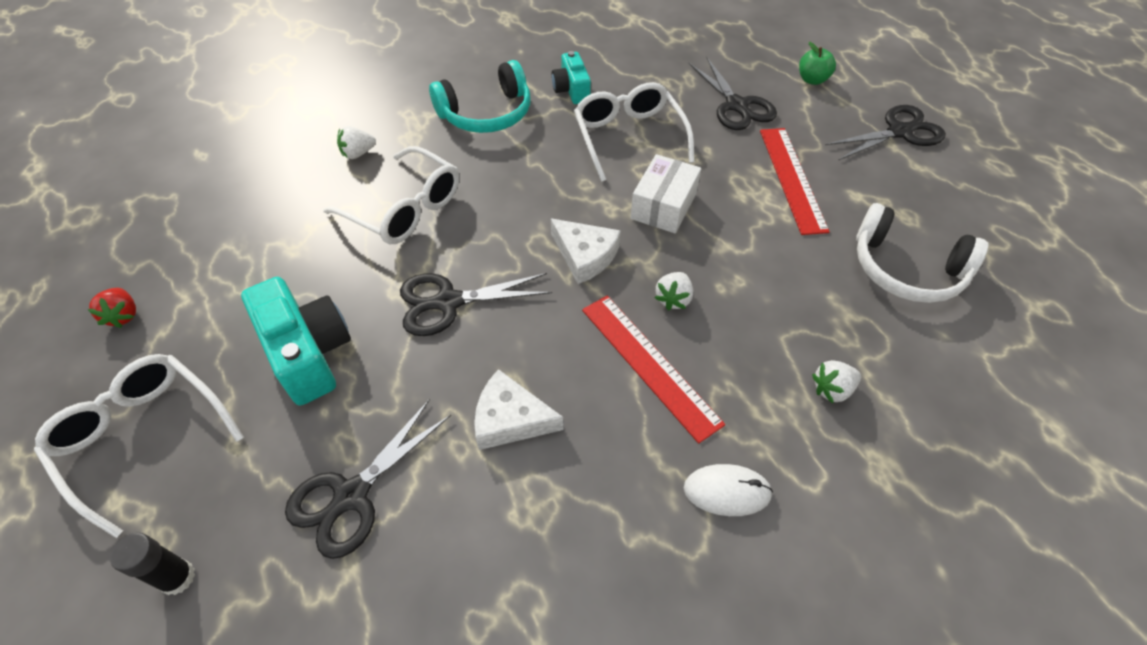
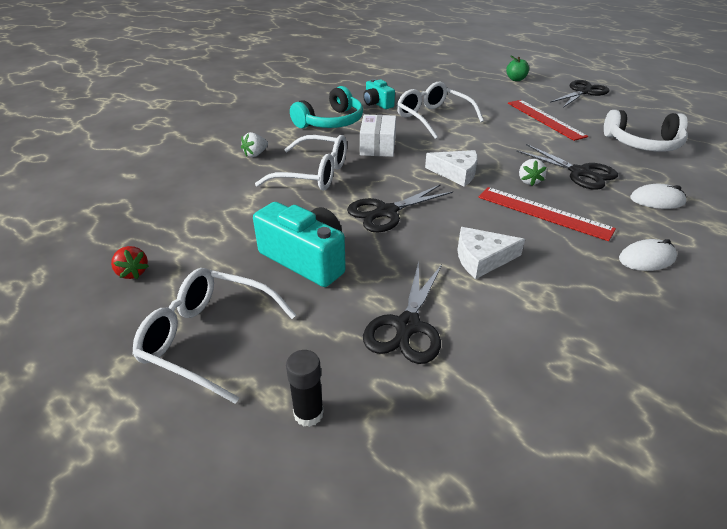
camera: 20 degrees left, 15 degrees down
(663, 206) = (483, 143): white box -> white box (377, 146)
(736, 105) = (484, 95): black scissors -> black scissors (579, 172)
(832, 389) = (657, 200): white strawberry -> white mouse

